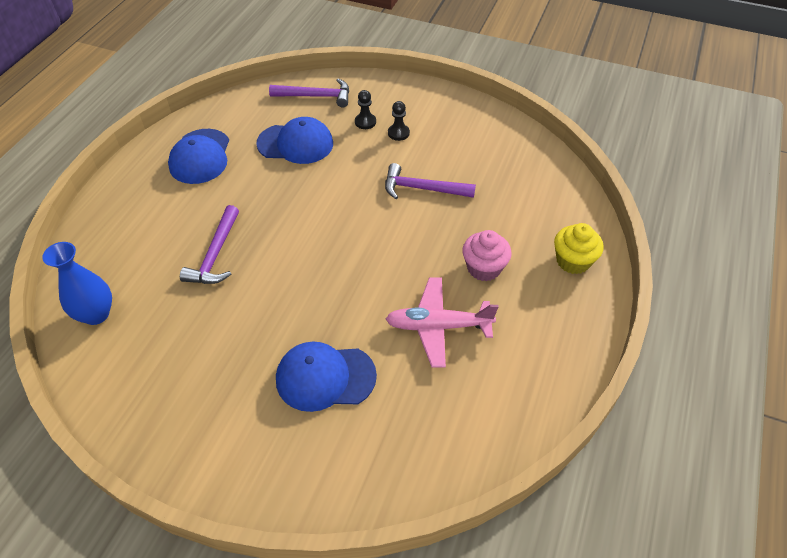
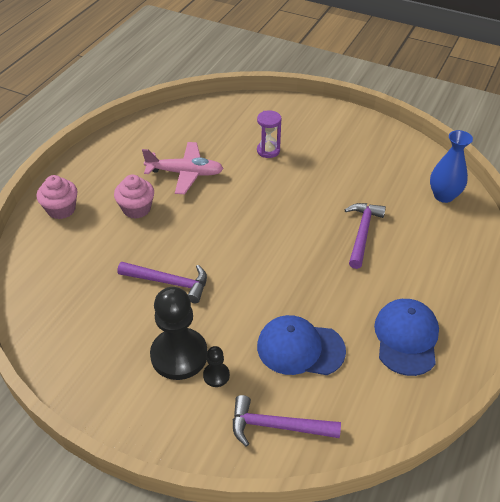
camera: 175 degrees left, 5 degrees down
(325, 377) = (268, 151): blue cap -> purple hourglass
(398, 133) = (179, 355): black pawn -> black pawn, size x2.20
(573, 261) = (61, 209): yellow cupcake -> pink cupcake

